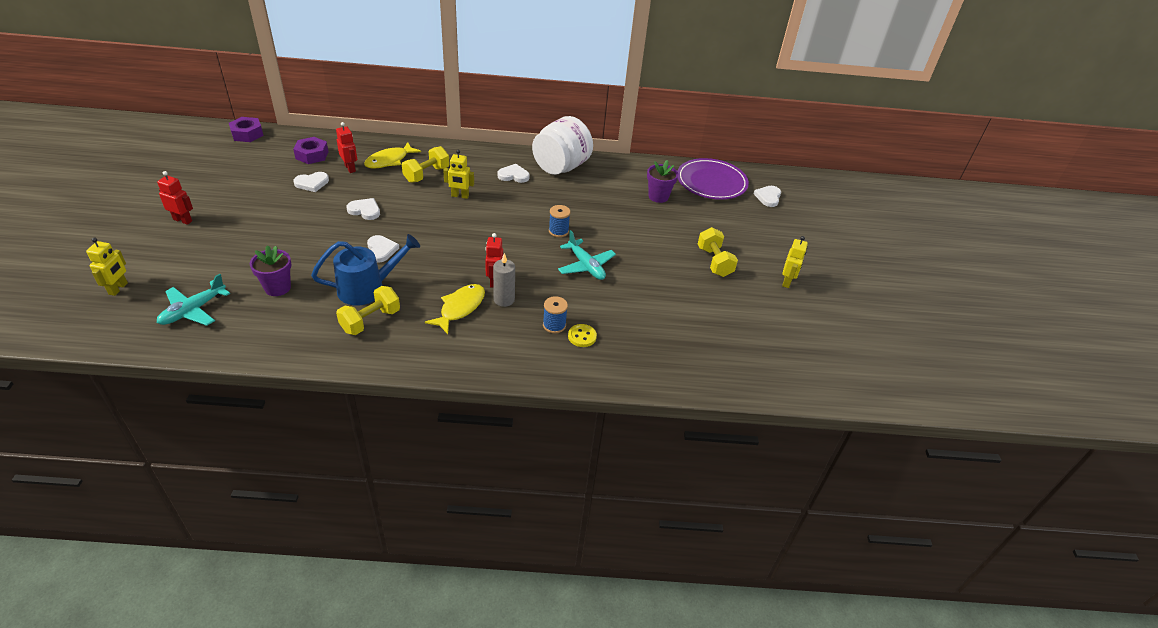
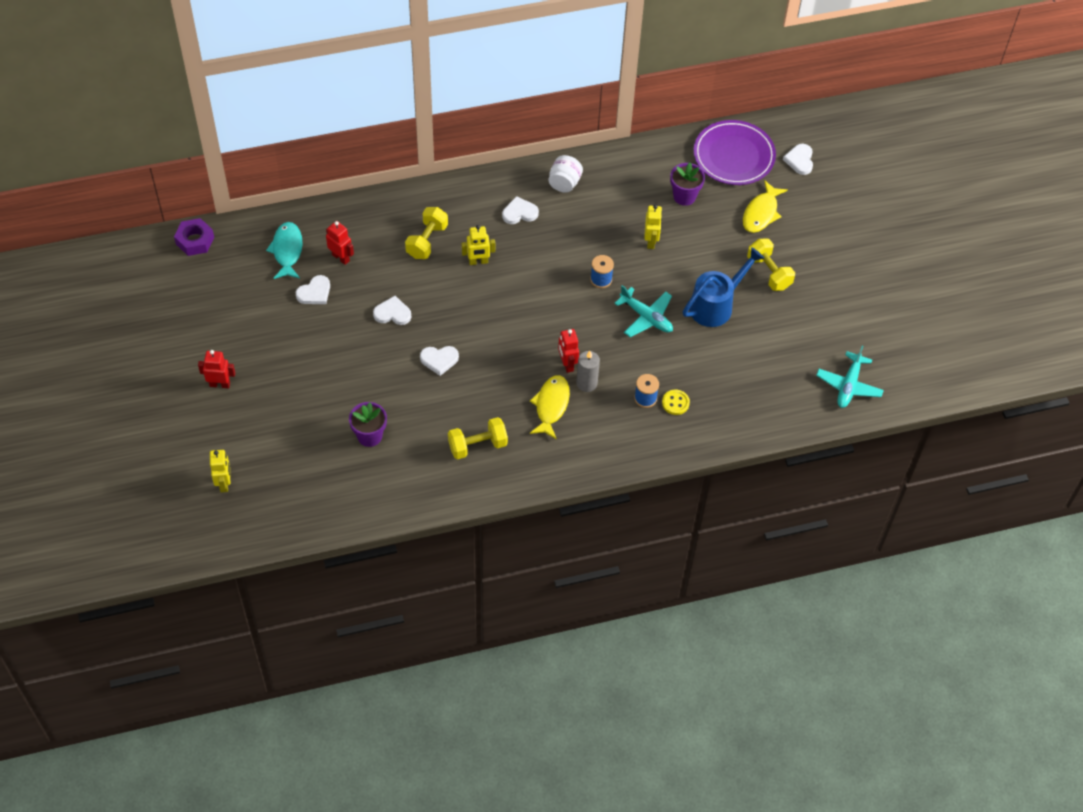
camera: 15 degrees left, 15 degrees up
(193, 310) = (311, 485): turquoise plane -> turquoise plane (848, 385)
(312, 155) = (287, 250): purple nut -> turquoise fish
(368, 288) = (454, 410): blue watering can -> blue watering can (716, 304)
(370, 321) = (477, 445): yellow dumbbell -> yellow dumbbell turned 45 degrees clockwise
(381, 250) = (439, 360): white heart -> white heart turned 120 degrees clockwise
(389, 160) = (375, 232): yellow fish -> yellow fish (761, 213)
(561, 167) = (564, 183): white jar -> white jar, size x0.53
(787, 282) = (845, 277): yellow robot -> yellow robot (651, 241)

